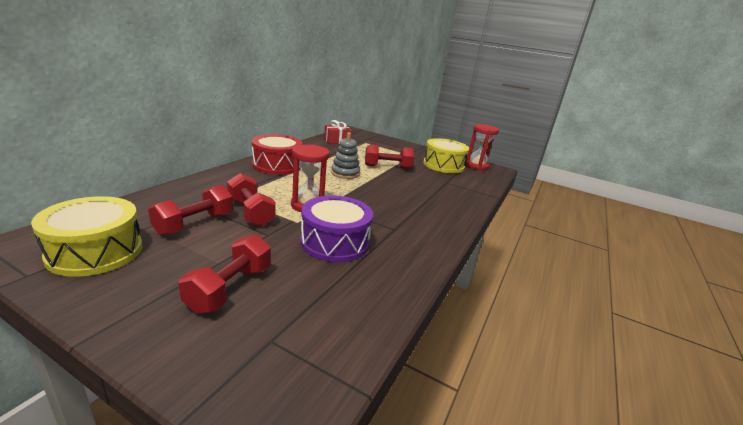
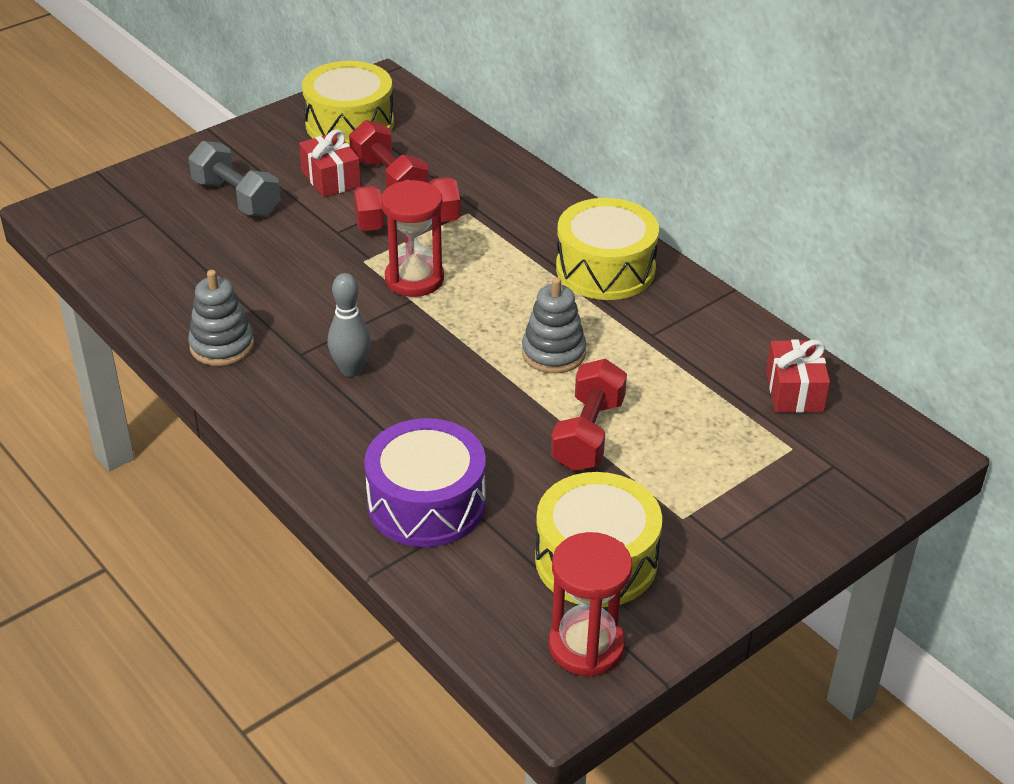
camera: 115 degrees right, 15 degrees up
(194, 247) = (331, 179): none -> red gift
(230, 288) = (236, 198): red dumbbell -> grey dumbbell
(277, 165) = (605, 269): red drum -> yellow drum
(335, 242) = (291, 284): purple drum -> purple drum (426, 503)
(394, 214) = (351, 369): none -> grey bowling pin
(409, 255) = (222, 346): none -> grey stacking toy

